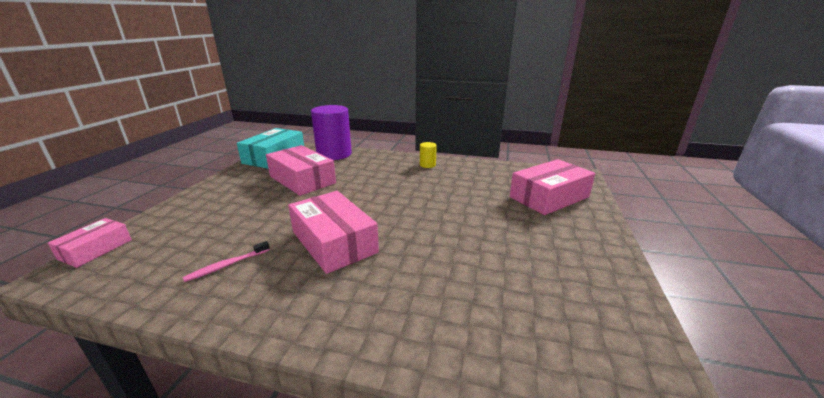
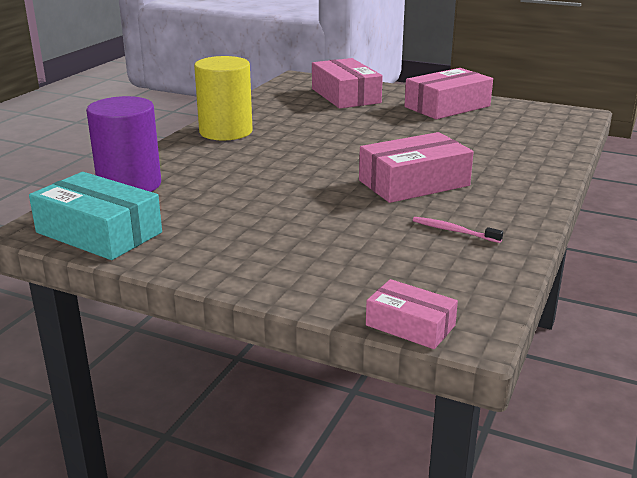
camera: 80 degrees left, 0 degrees up
(227, 265) = (454, 231): pink toothbrush -> pink toothbrush turned 150 degrees clockwise
(302, 180) = (230, 204): pink box -> pink box (447, 106)
(427, 165) = (226, 132): yellow cylinder -> yellow cylinder, size x2.27

